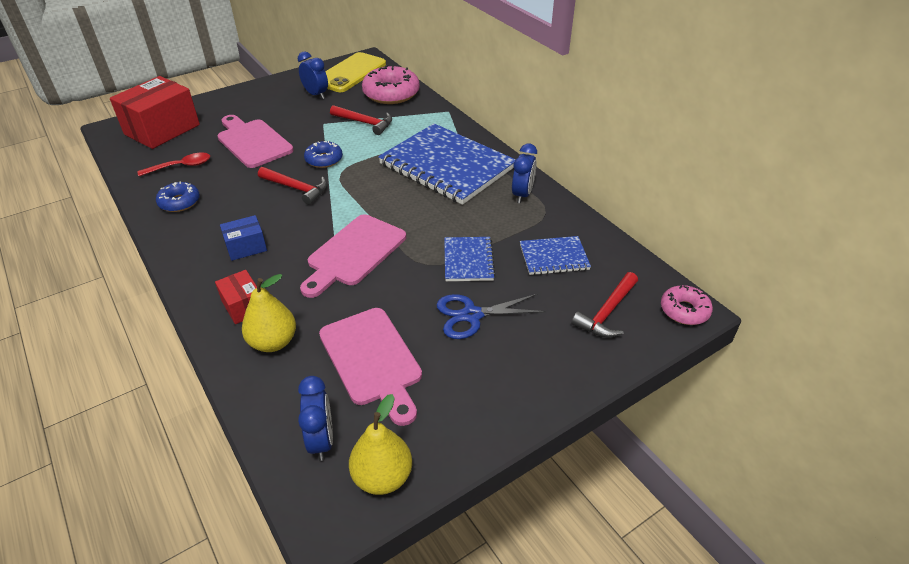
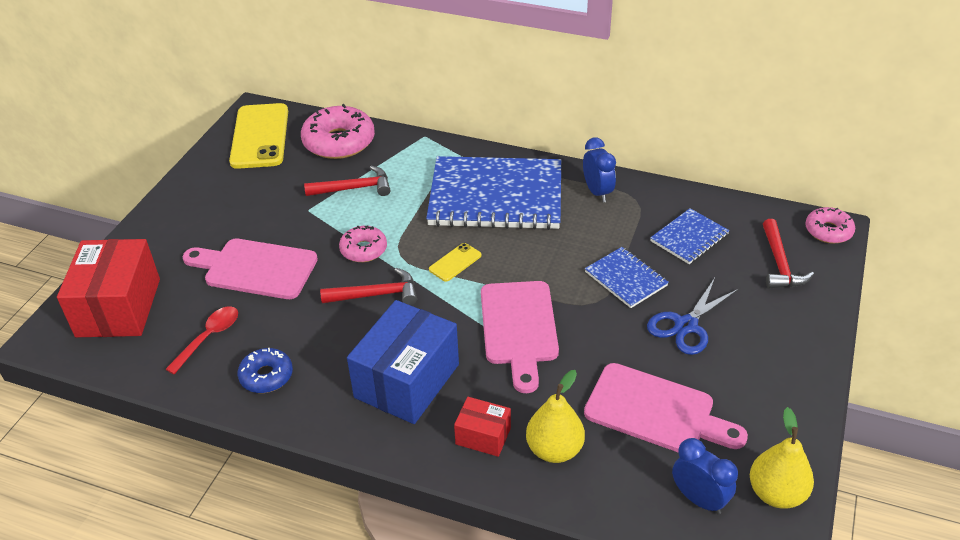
camera: 35 degrees left, 0 degrees up
(246, 247) = (407, 381): blue box -> blue box, size x2.00
(316, 95) = (254, 180): blue clock -> none
(324, 159) = (363, 249): blue donut -> pink donut
(367, 193) = (455, 262): none -> yellow phone

